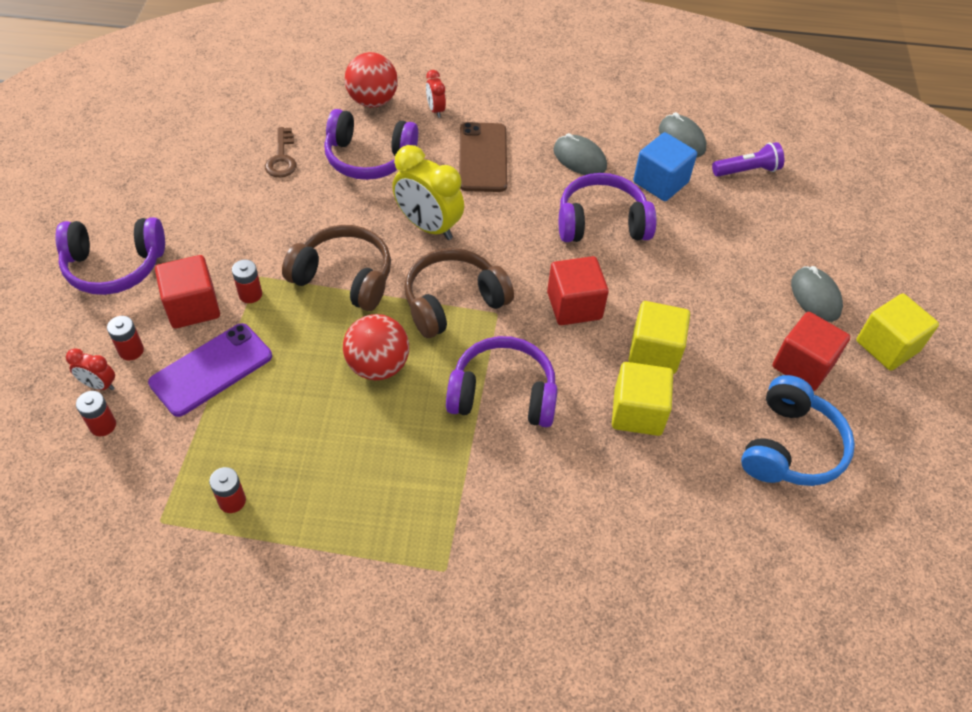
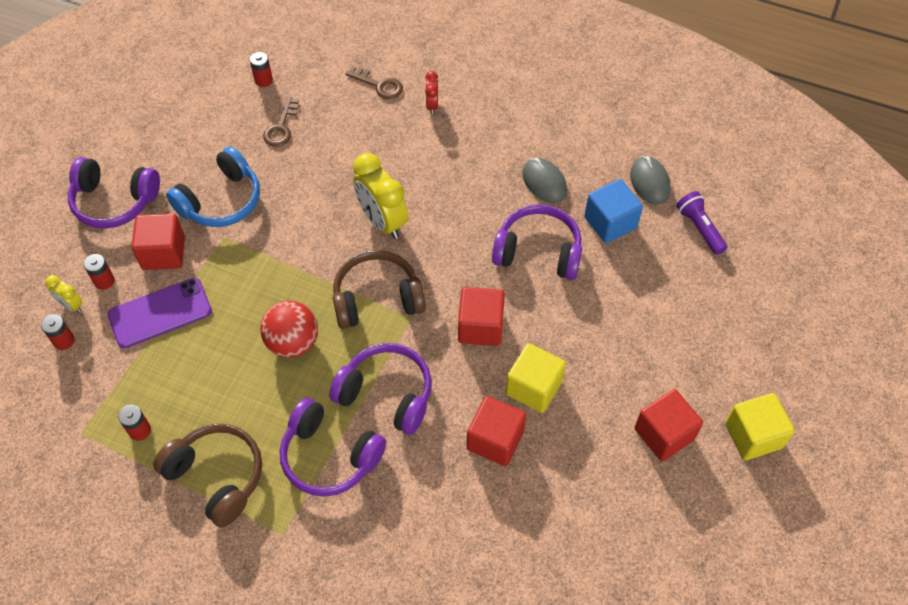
camera: 20 degrees right, 5 degrees up
(99, 385) = (71, 305): red clock -> yellow clock
(250, 294) = (212, 252): red battery -> red battery (263, 80)
(344, 277) = (294, 254): brown headphones -> brown headphones (217, 477)
(369, 158) = (355, 143): purple headphones -> purple headphones (329, 456)
(372, 101) = (379, 85): red ball -> brown key
(482, 157) = (456, 163): brown phone -> none
(637, 412) = (495, 440): yellow cube -> red cube
(747, 170) = (699, 228): purple flashlight -> purple flashlight turned 120 degrees counterclockwise
(790, 447) = (617, 507): blue headphones -> blue headphones (221, 201)
(815, 296) = (707, 371): grey mouse -> none

